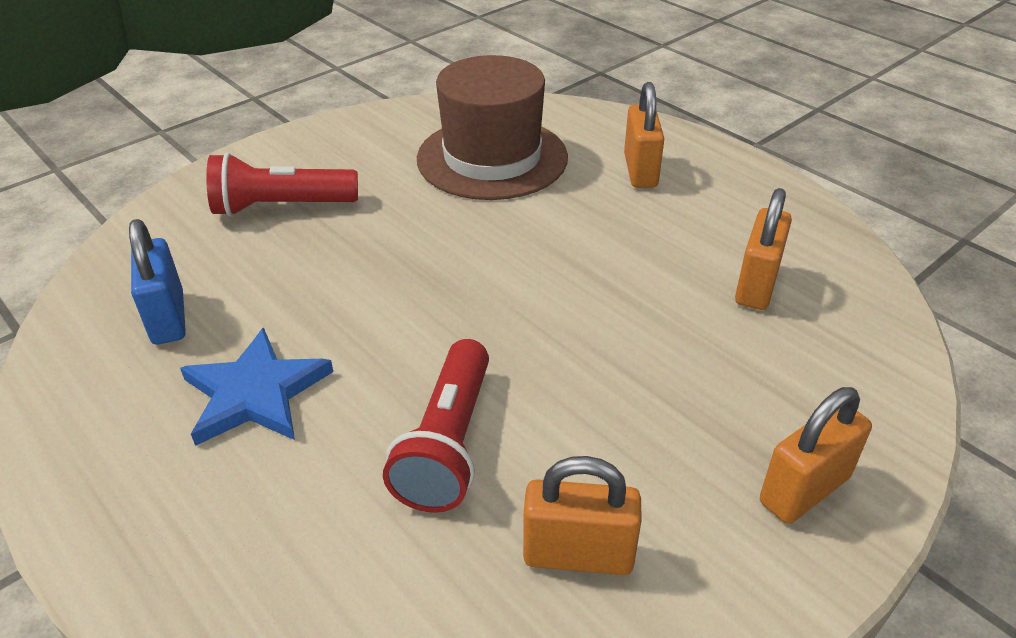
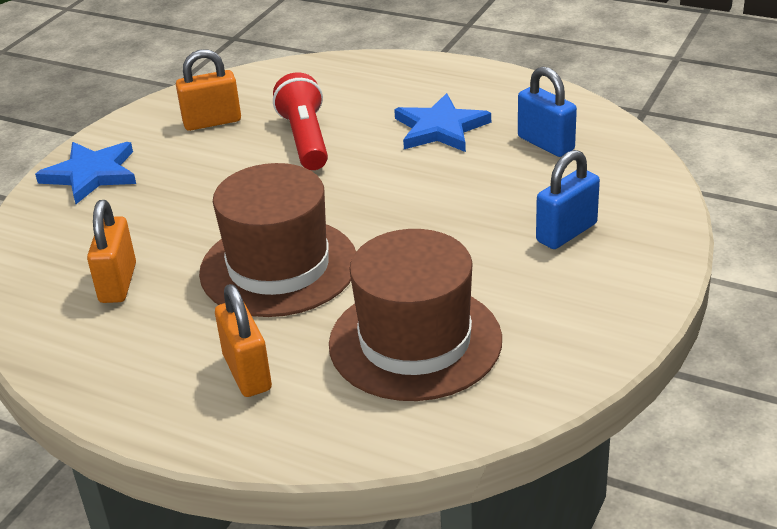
camera: 160 degrees right, 5 degrees down
(281, 207) = (566, 232): red flashlight -> blue padlock
(576, 253) = (279, 267): none -> brown hat
(804, 490) = (91, 174): orange padlock -> blue star

